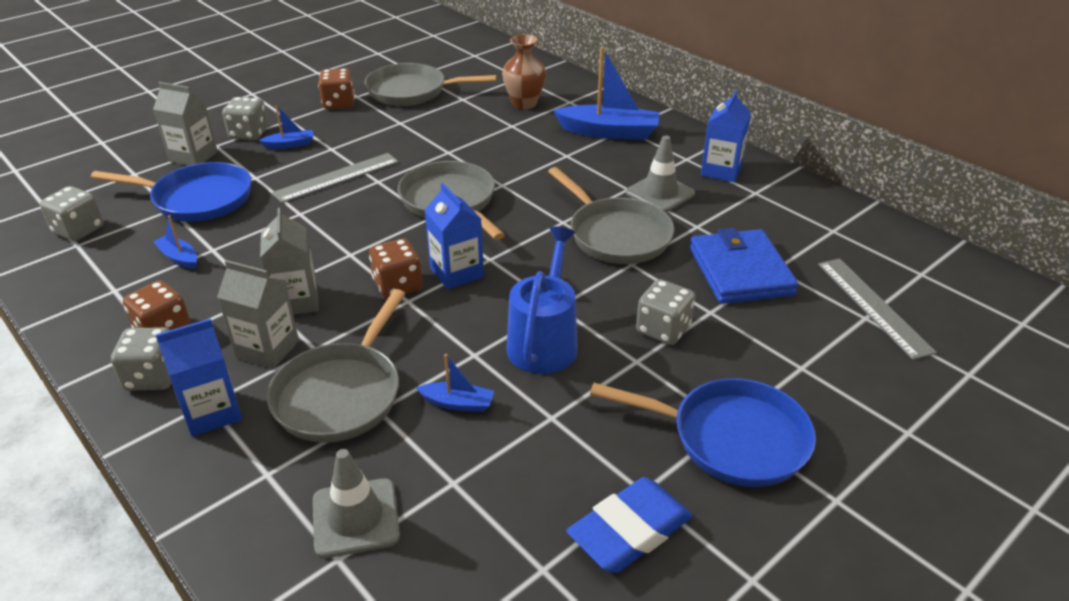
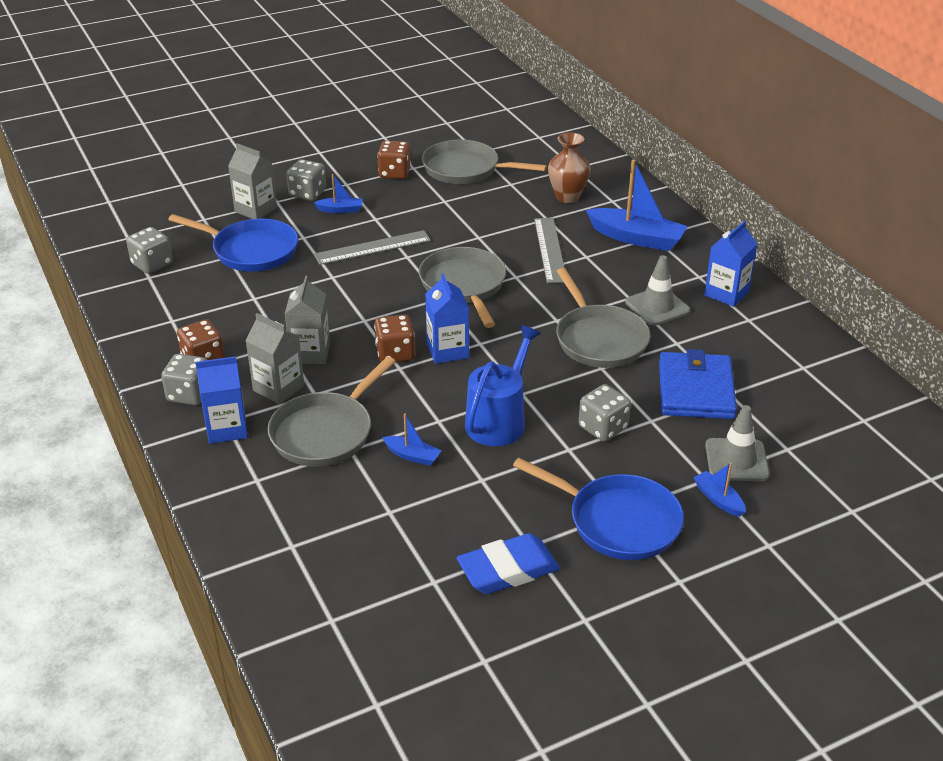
camera: 15 degrees right, 0 degrees up
(179, 258) = (226, 301): blue boat -> blue boat (718, 499)
(355, 518) = (312, 521): grey traffic cone -> grey traffic cone (736, 460)
(873, 306) = (800, 440): grey ruler -> grey ruler (550, 250)

